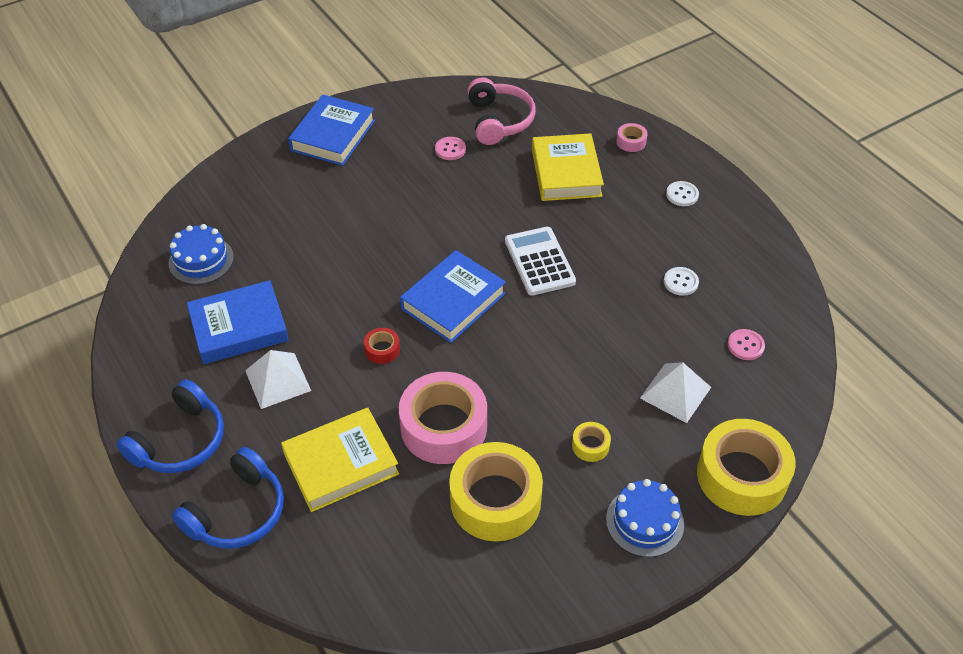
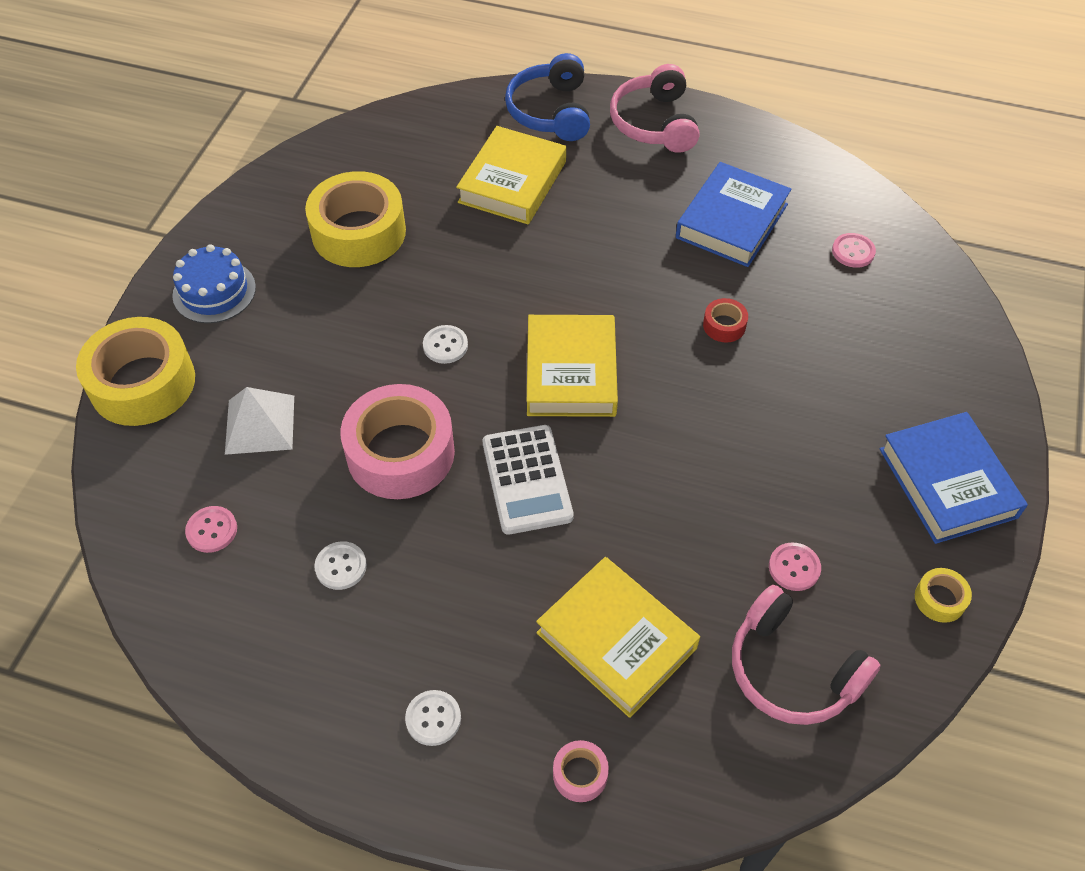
camera: 140 degrees right, 5 degrees up
(180, 441) = (654, 123): blue headphones -> pink headphones
(201, 260) = (853, 251): blue cake -> pink button
(277, 380) = (641, 204): white pyramid -> none
(382, 350) = (584, 283): red tape -> red tape (724, 325)
(444, 427) = (458, 257): pink tape -> pink tape (400, 453)
(453, 301) = (571, 372): blue book -> yellow book
(513, 367) = (445, 345): none -> white button
(539, 262) = (527, 480): white calculator -> white calculator turned 45 degrees clockwise
(590, 445) = (310, 322): yellow tape -> yellow tape (940, 599)

